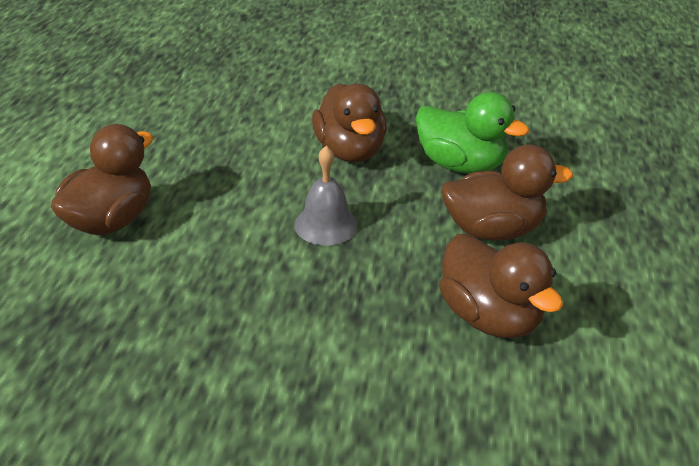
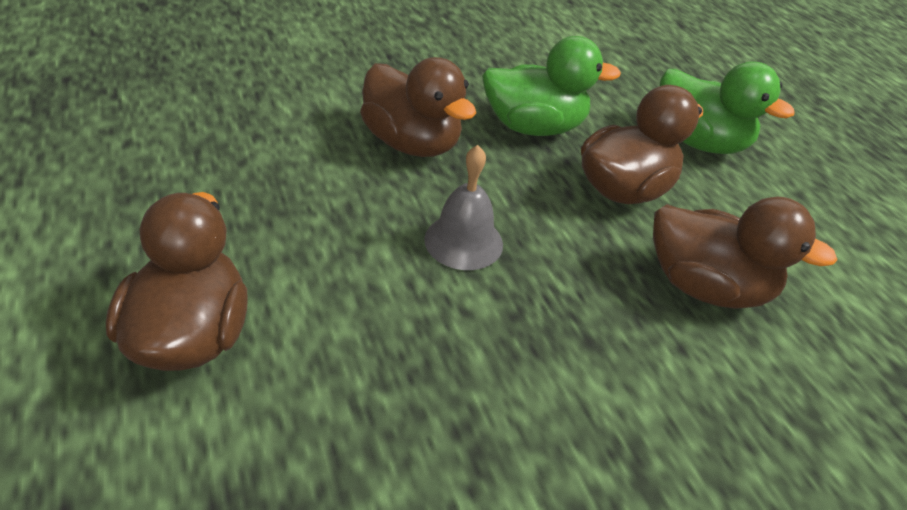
camera: 35 degrees left, 5 degrees up
(606, 215) = (698, 142): none -> green duck

